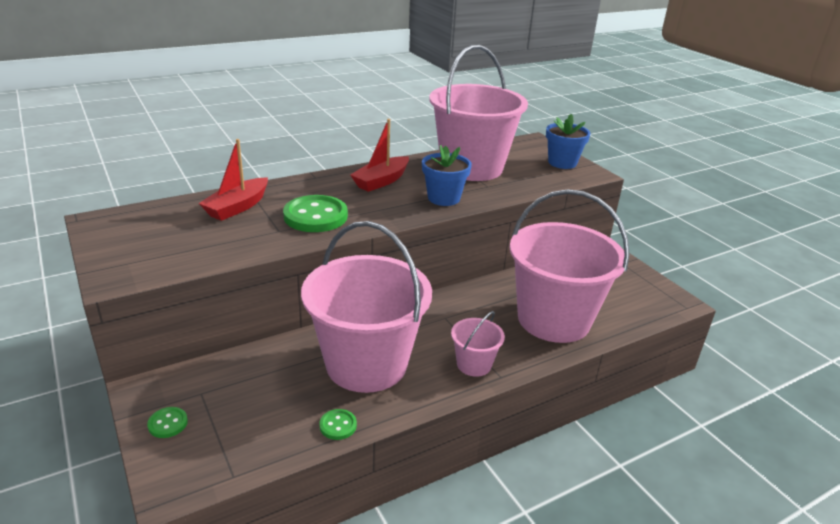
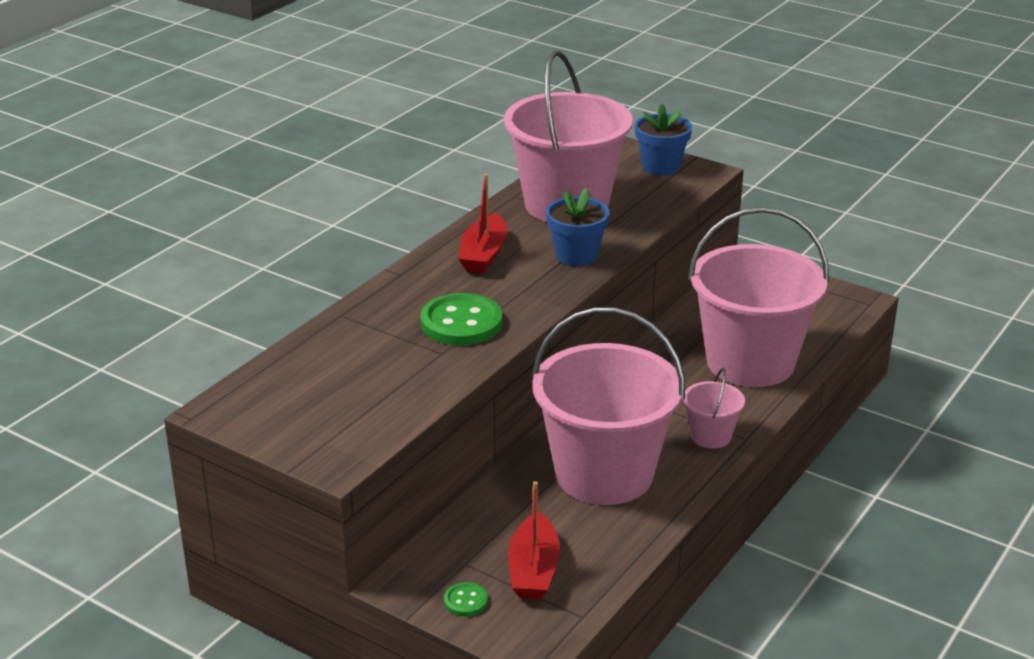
camera: 25 degrees left, 0 degrees up
(237, 207) = (359, 341): red boat -> red boat (533, 570)
(338, 425) = (634, 539): green button -> none

